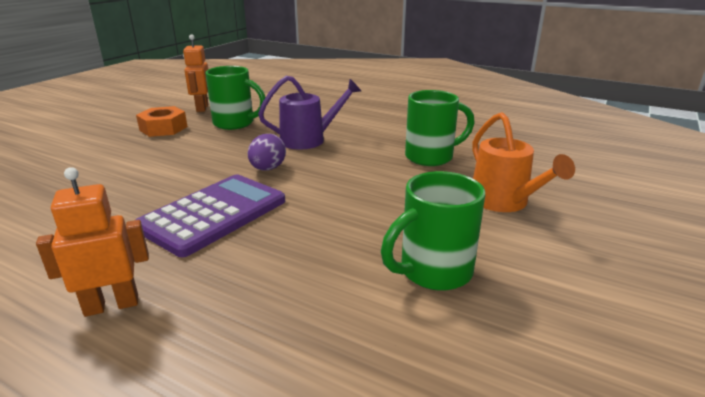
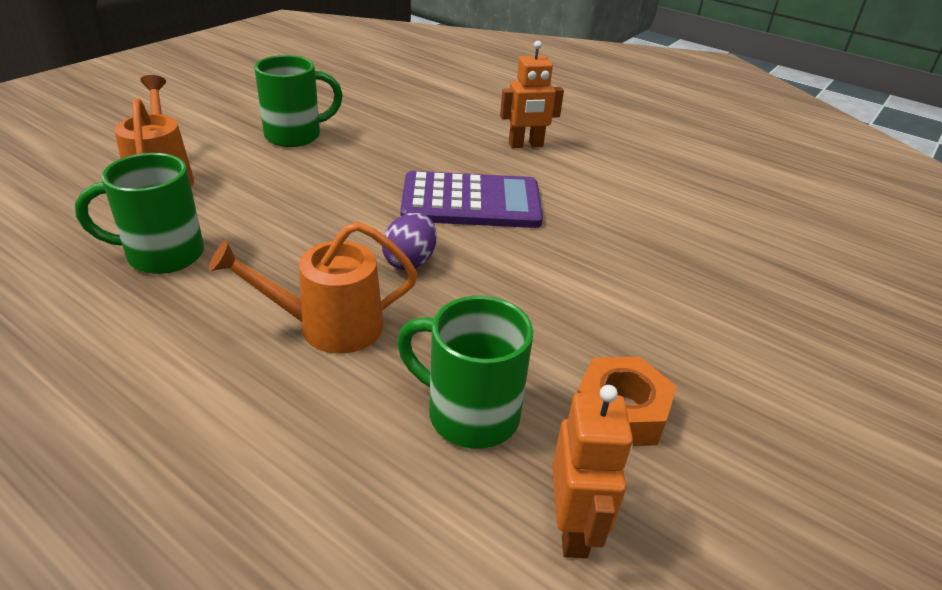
camera: 175 degrees left, 10 degrees up
(214, 214) = (471, 202): purple calculator -> purple calculator turned 135 degrees counterclockwise
(309, 140) = (329, 327): purple watering can -> orange watering can

